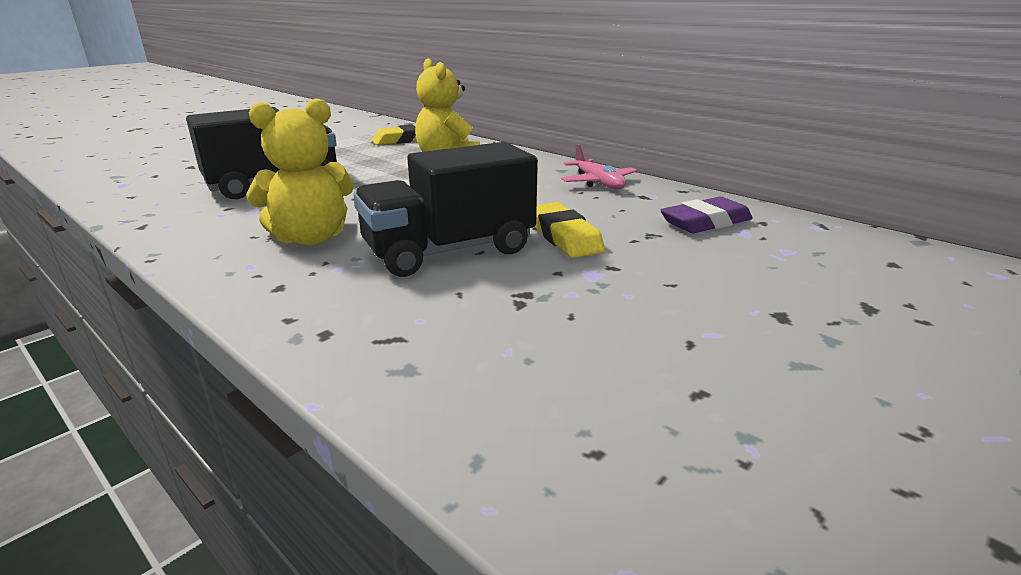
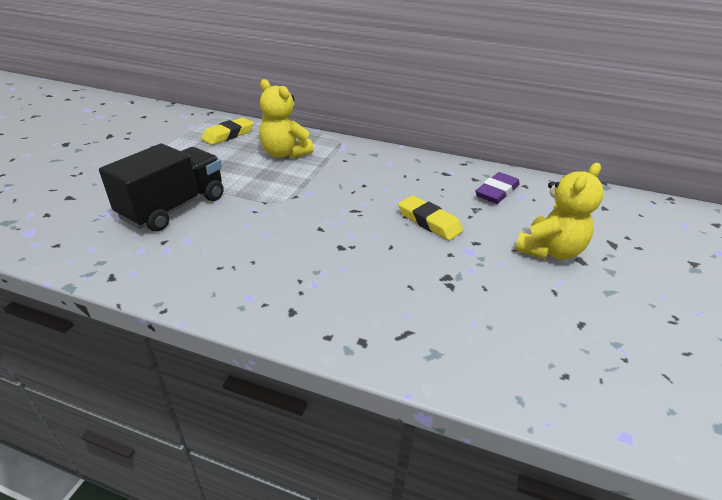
camera: 25 degrees left, 10 degrees up
(311, 238) = (266, 260): yellow teddy bear -> yellow teddy bear (549, 251)
(449, 251) = (372, 251): black truck -> none
(598, 183) = (408, 164): pink plane -> none

